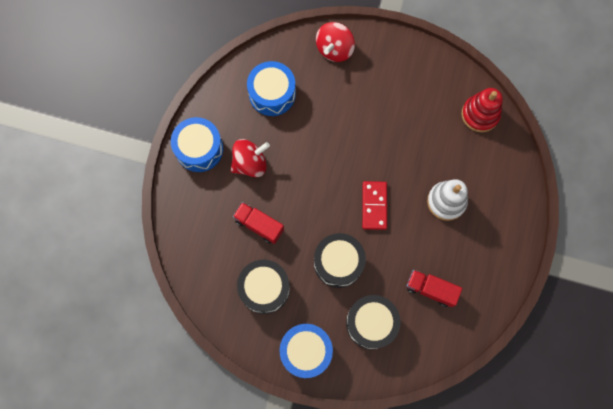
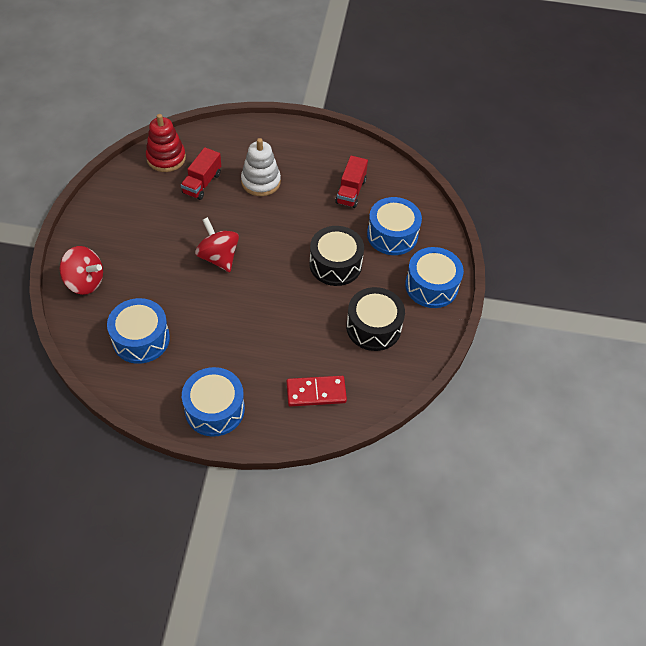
camera: 100 degrees left, 20 degrees down
(250, 163) = (230, 353): red spinning top -> red spinning top (218, 257)
(259, 225) = (303, 338): red truck -> red truck (202, 183)
(371, 323) = (392, 235): black drum -> blue drum
(374, 206) = (270, 238): red domino -> red domino (316, 392)

